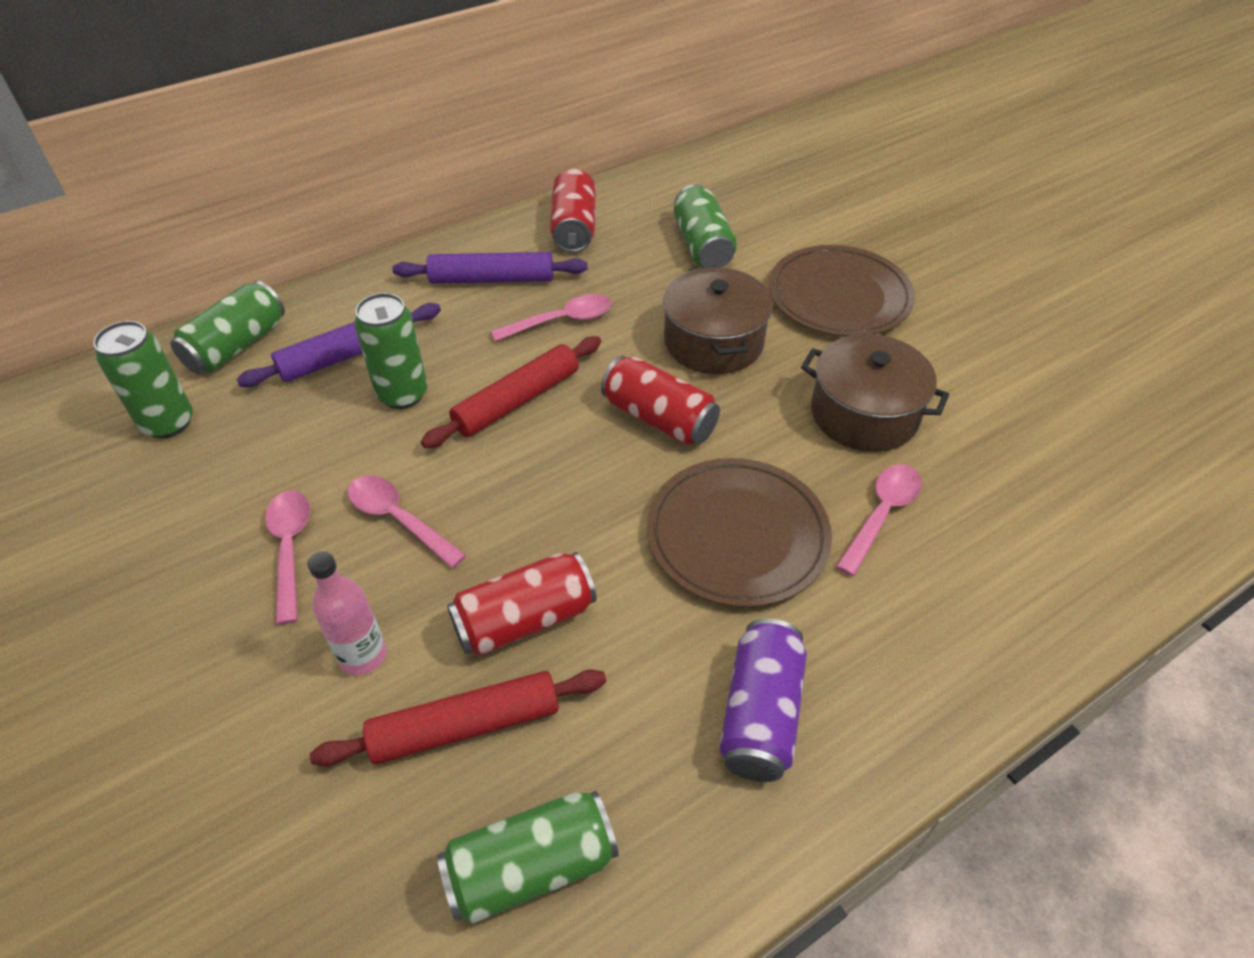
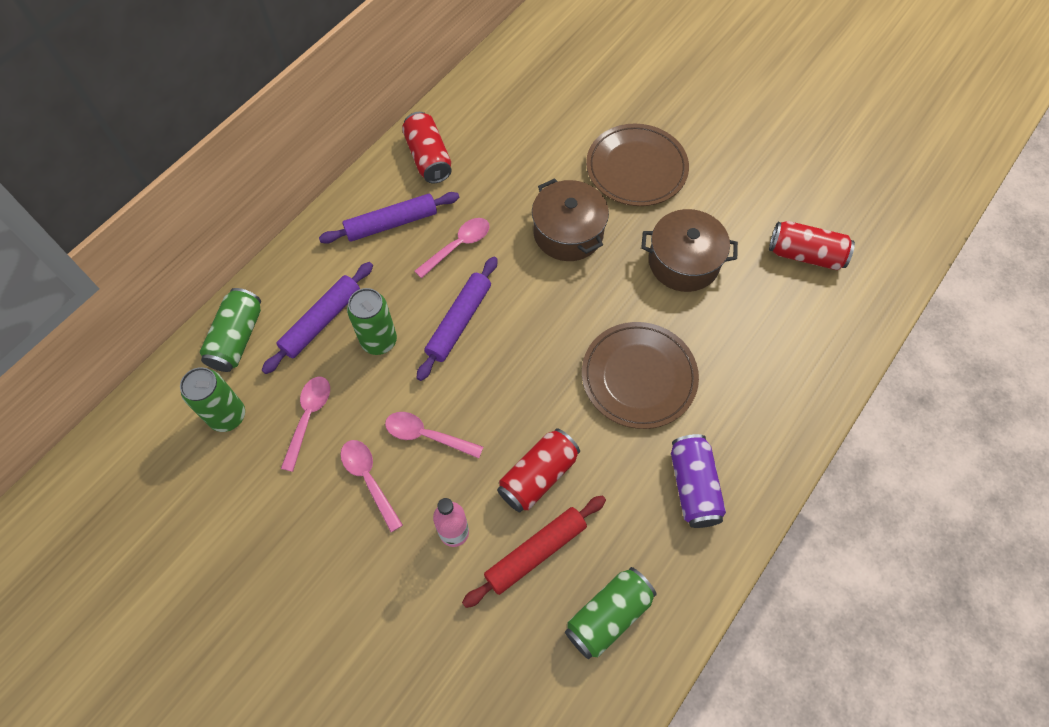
camera: 20 degrees left, 15 degrees up
(517, 401) = (459, 322): red rolling pin -> purple rolling pin
(659, 418) = (557, 306): red can -> red can (805, 255)
(702, 245) = (527, 148): green can -> none
(881, 514) = (717, 334): pink spoon -> pink spoon (308, 417)

